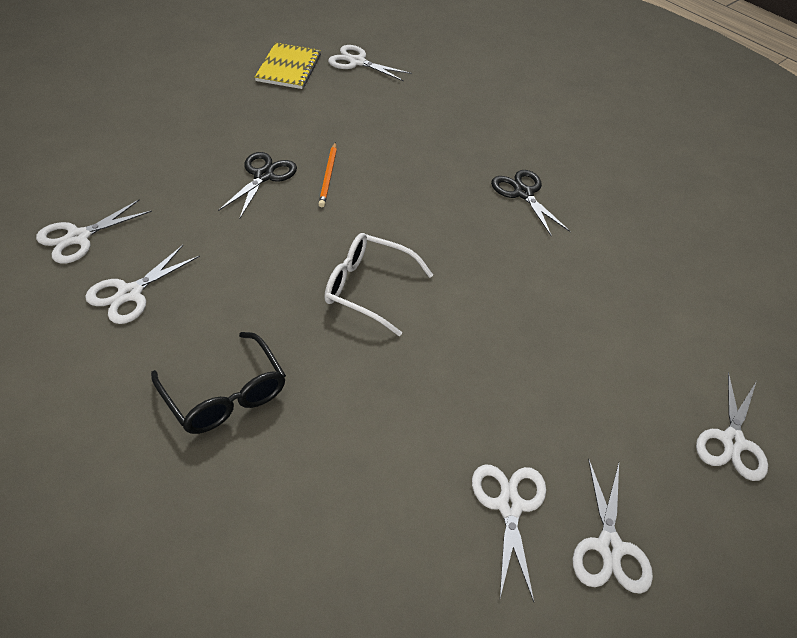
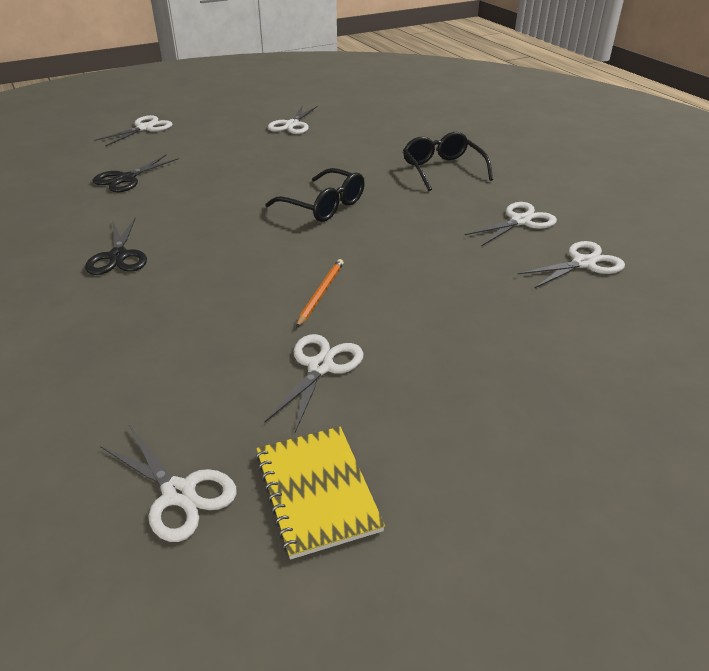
camera: 160 degrees left, 10 degrees down
(263, 176) = (396, 301): black scissors -> black scissors (126, 179)
(288, 68) = (317, 491): yellow notebook -> yellow notebook turned 45 degrees counterclockwise
(367, 288) = (324, 206): white glasses -> black glasses
(609, 547) = (253, 112): white scissors -> white scissors (320, 367)

